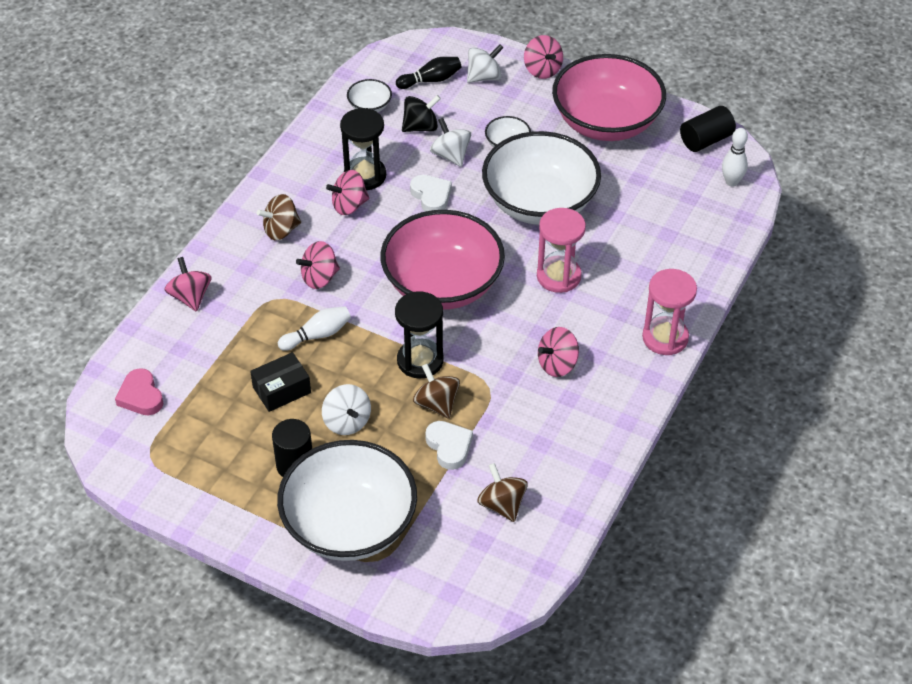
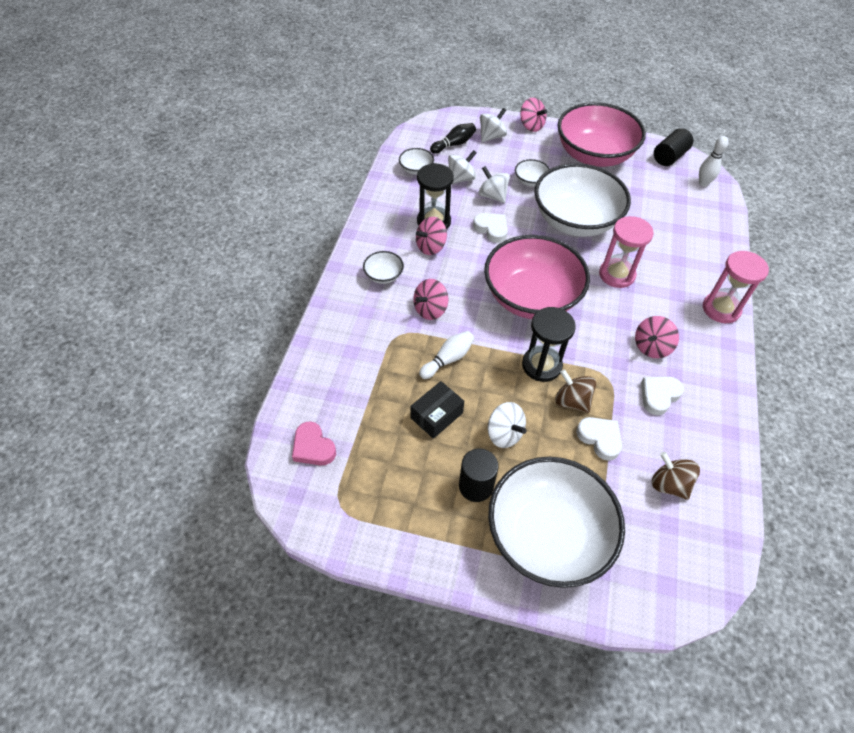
camera: 15 degrees left, 5 degrees up
(190, 297) = (327, 346): pink spinning top -> none
(281, 230) = (383, 276): brown spinning top -> white bowl
(421, 127) = (461, 179): black spinning top -> white spinning top
(538, 417) = (659, 396): none -> white heart

